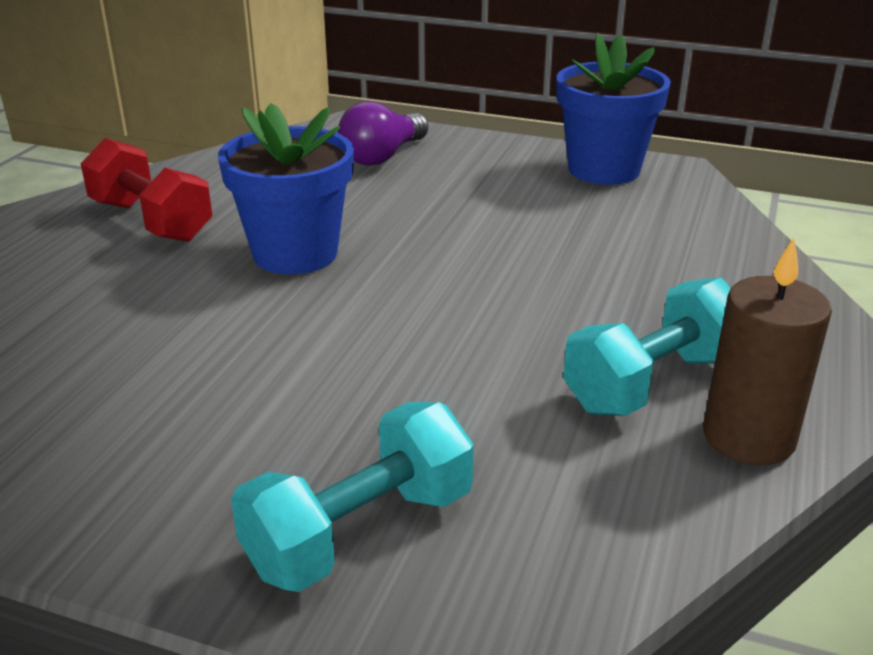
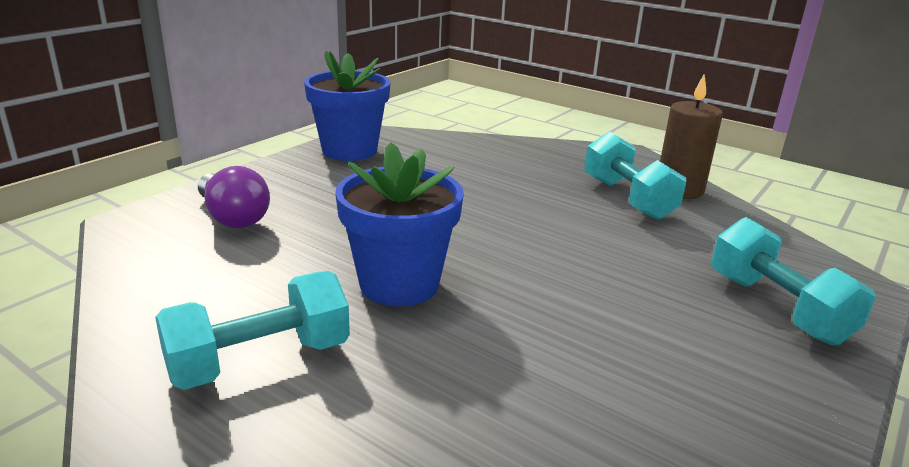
camera: 75 degrees left, 5 degrees down
(151, 221) = (259, 361): red dumbbell -> turquoise dumbbell

